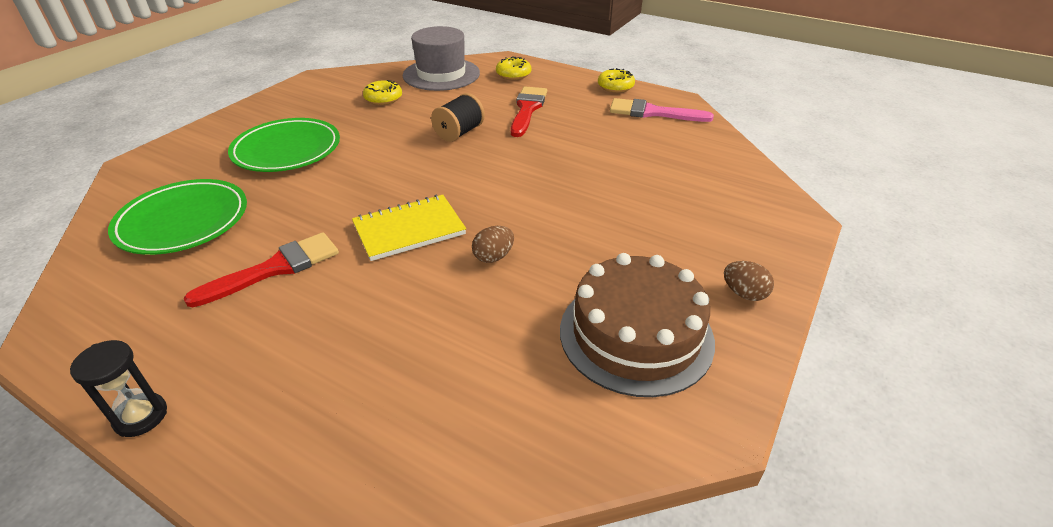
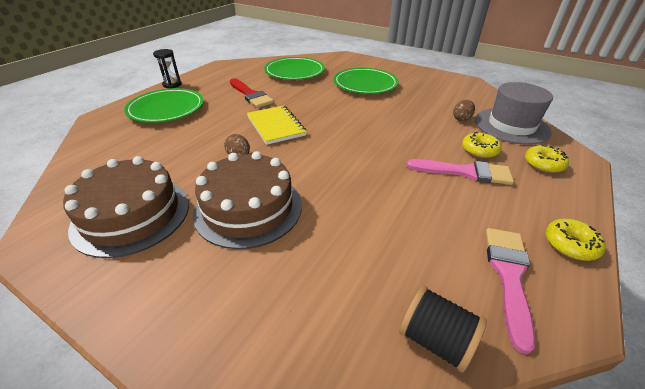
camera: 90 degrees right, 0 degrees up
(296, 387) = (166, 109): none -> green plate
(383, 99) = (448, 105): yellow donut -> yellow donut (479, 150)
(459, 133) = (405, 138): black spool -> black spool (435, 340)
(527, 109) = (465, 172): red brush -> pink brush
(603, 236) = (248, 208): none -> brown cake
(744, 294) = (136, 293): brown egg -> brown egg (461, 119)

